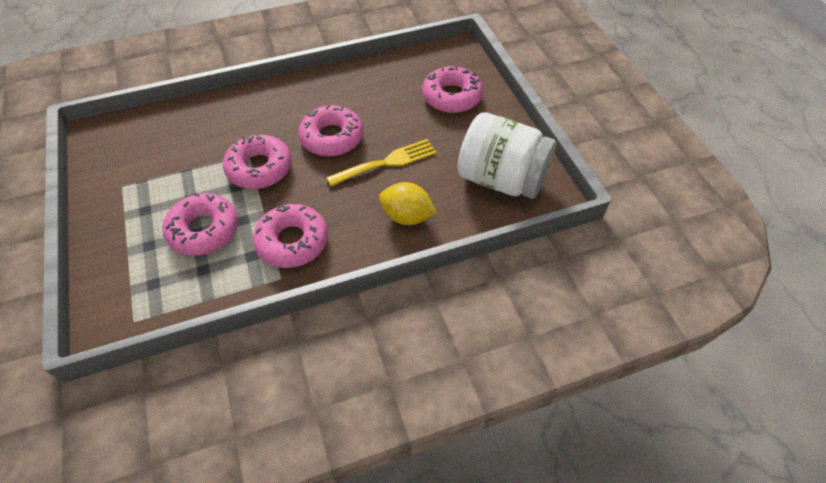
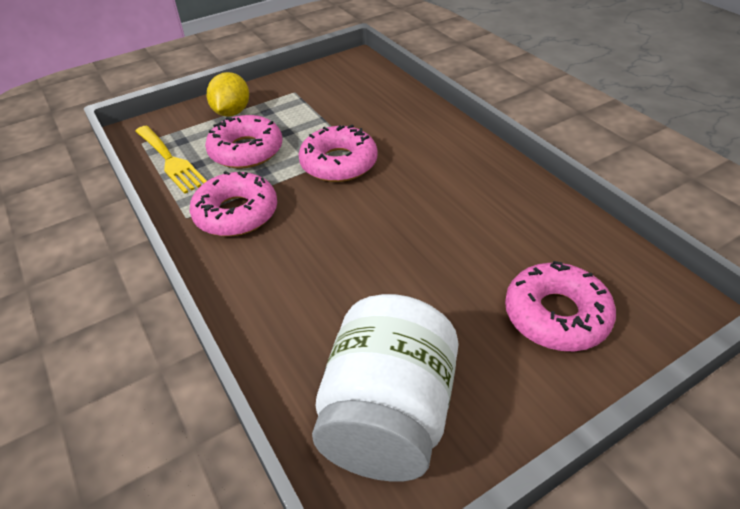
camera: 80 degrees right, 10 degrees down
(332, 137) = (408, 206): pink donut -> none
(387, 162) = (381, 266): yellow fork -> yellow fork (170, 161)
(407, 216) = (287, 306): yellow lemon -> yellow lemon (232, 112)

